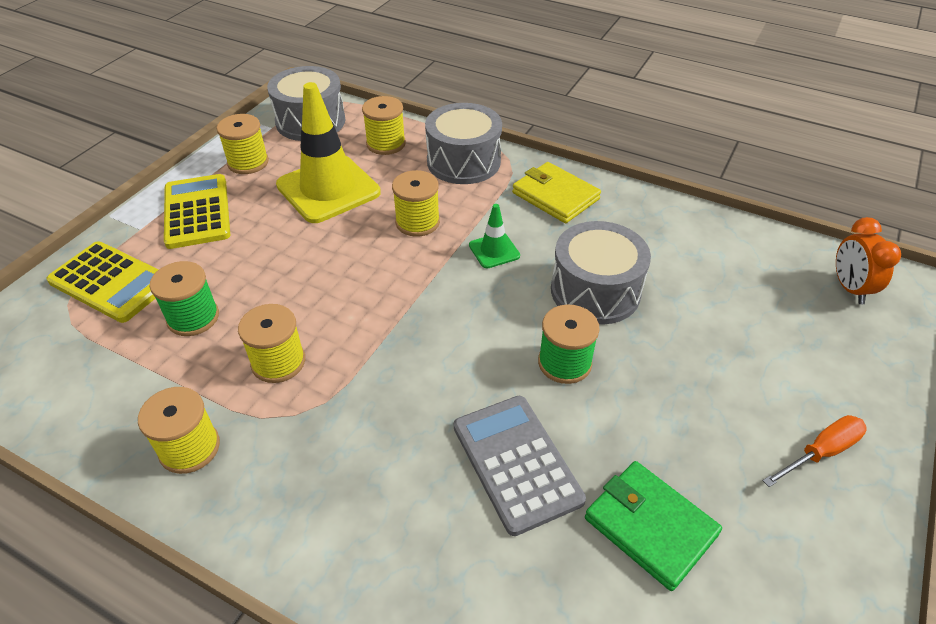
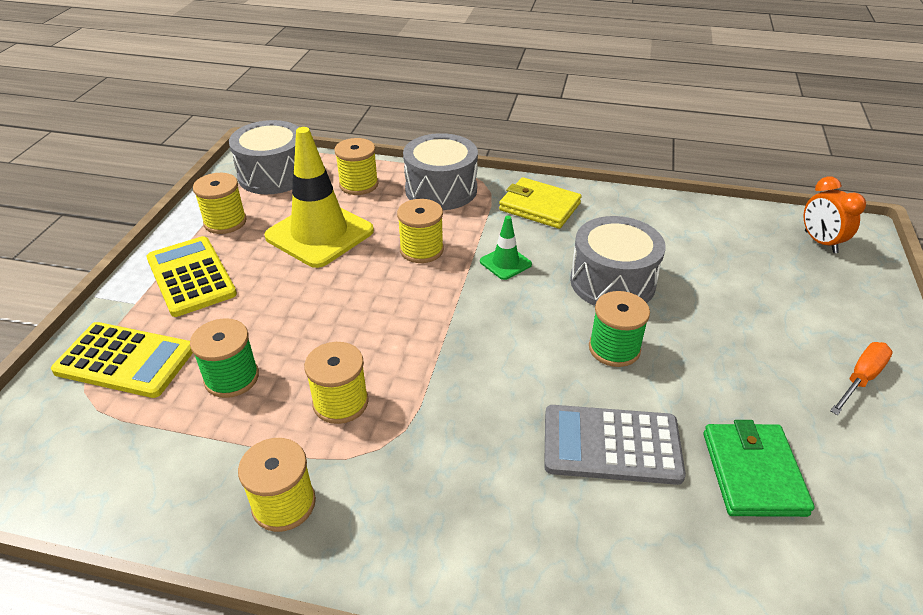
camera: 15 degrees left, 5 degrees down
(516, 463) = (611, 445): grey calculator -> grey calculator turned 45 degrees counterclockwise
(650, 526) = (753, 473): green wallet -> green wallet turned 60 degrees clockwise

